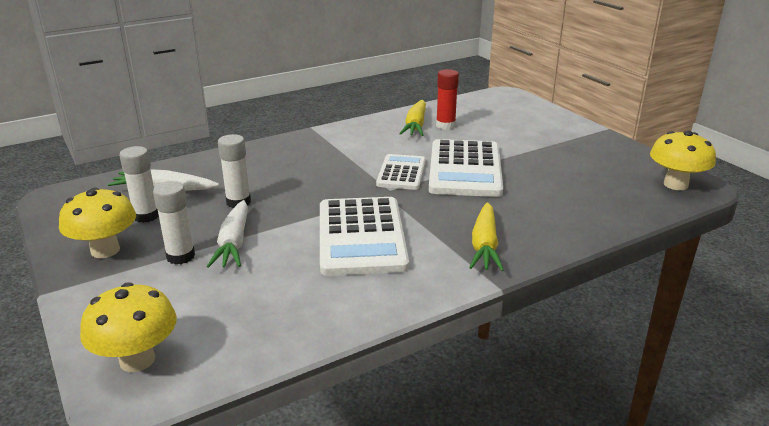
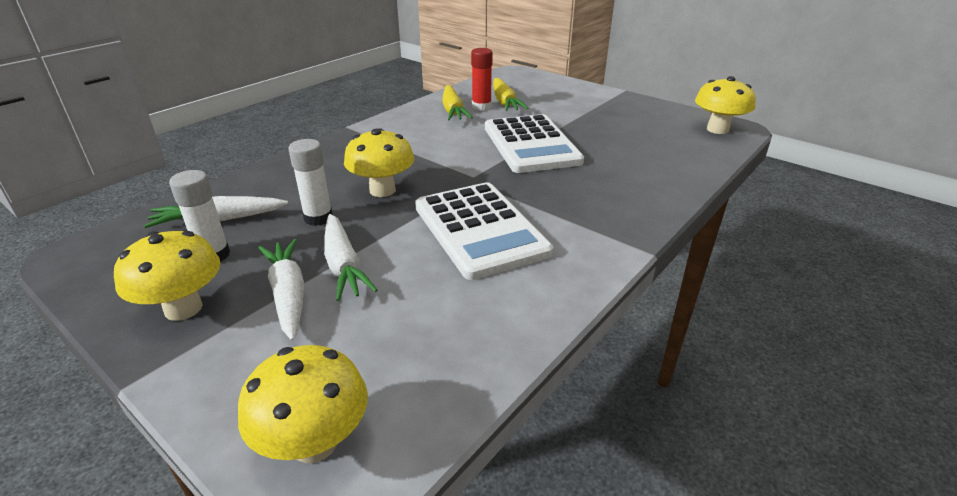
camera: 20 degrees left, 5 degrees up
(180, 256) = (288, 295): white glue stick -> white carrot
(303, 188) = (382, 190): none -> yellow mushroom
(401, 173) = (473, 158): white calculator -> none
(484, 245) = (605, 214): yellow carrot -> yellow carrot (504, 102)

